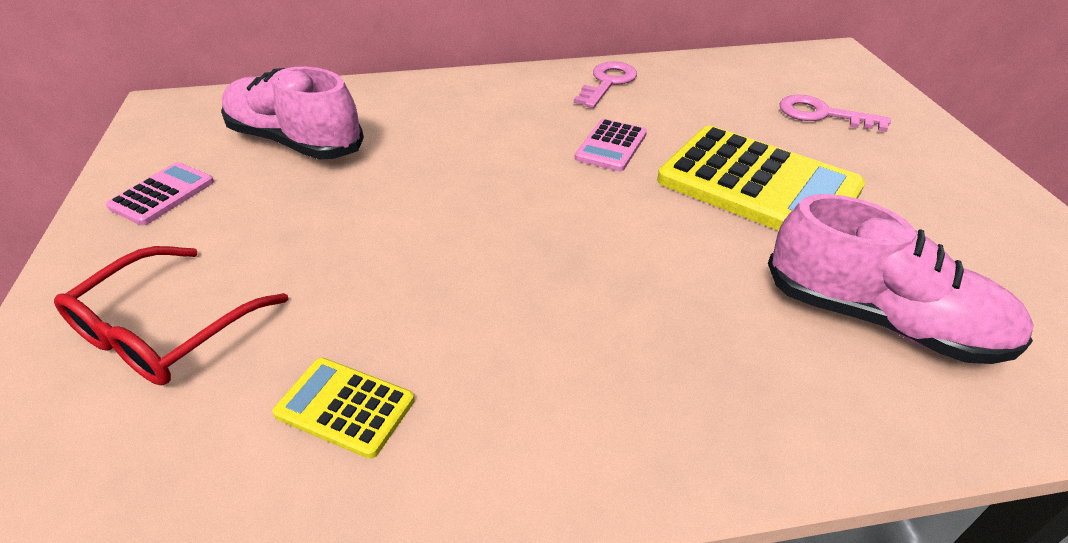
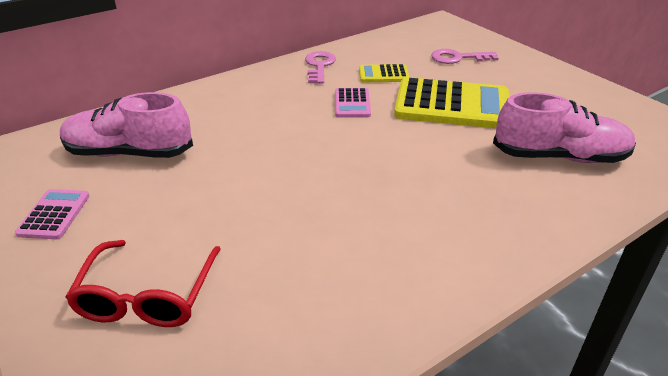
camera: 25 degrees left, 5 degrees down
(345, 407) = (313, 295): yellow calculator -> yellow calculator (383, 74)

